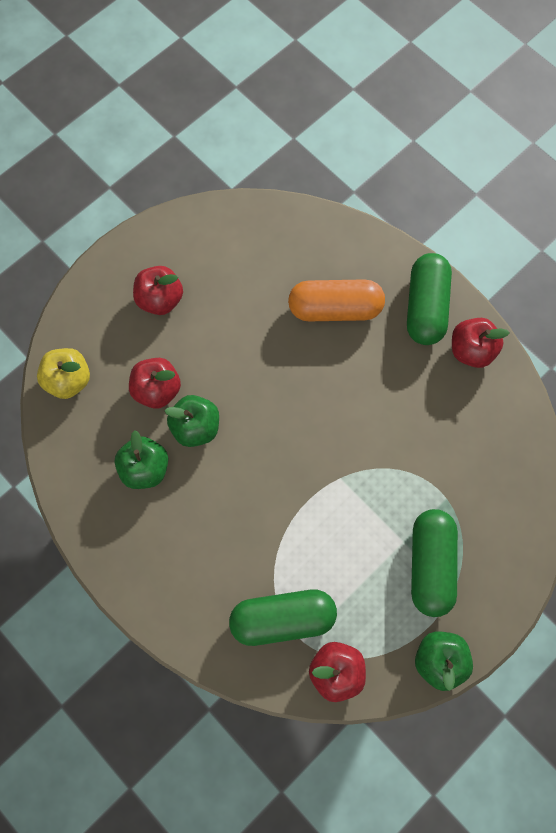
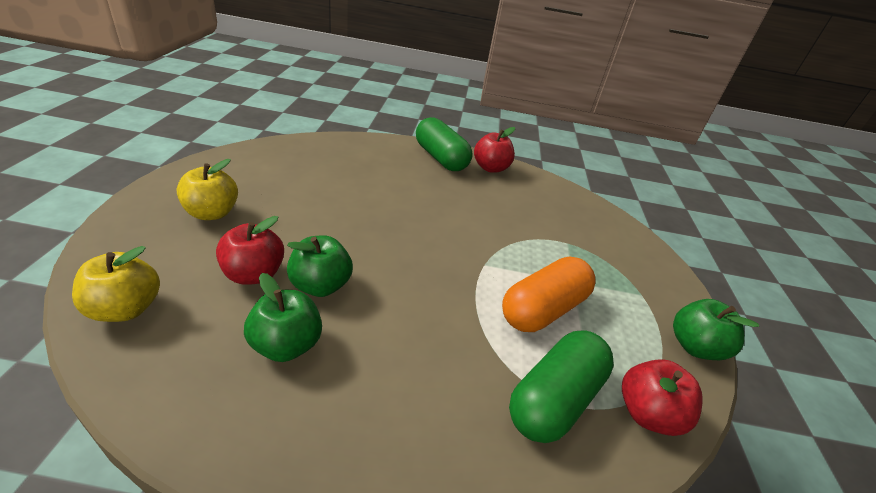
camera: 45 degrees left, 35 degrees down
(160, 299) = (212, 213): red apple -> yellow apple
(335, 308) = (379, 175): orange capsule -> orange capsule (543, 309)
(430, 564) = (607, 286): green capsule -> none

